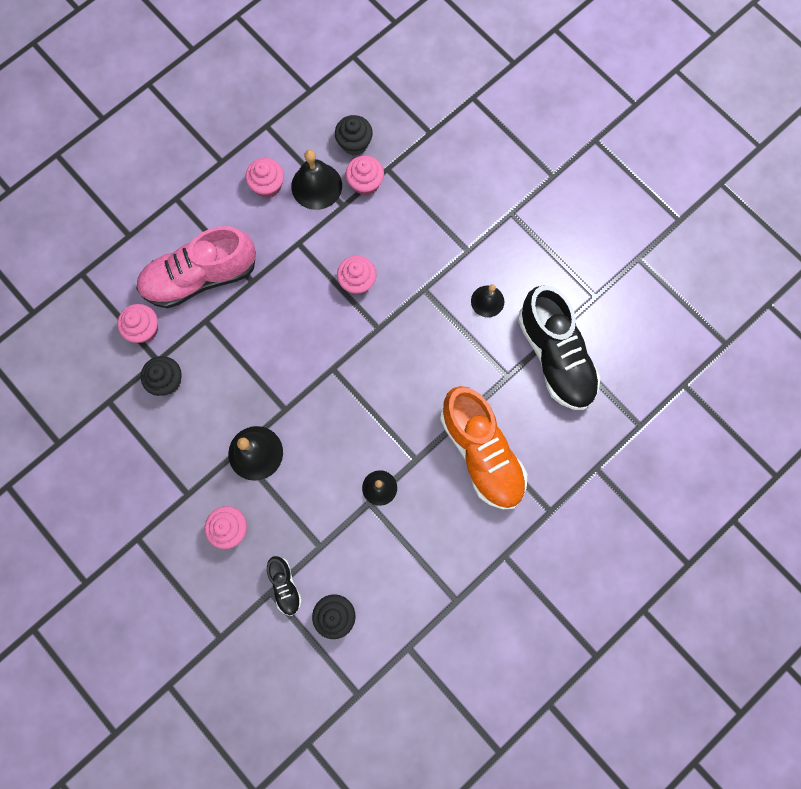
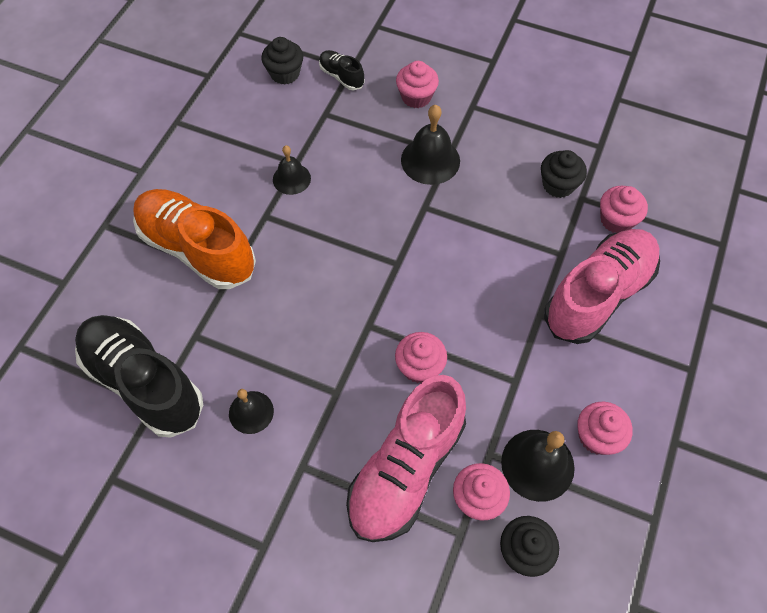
camera: 155 degrees right, 15 degrees down
(401, 219) = (406, 469): none -> pink shoe

